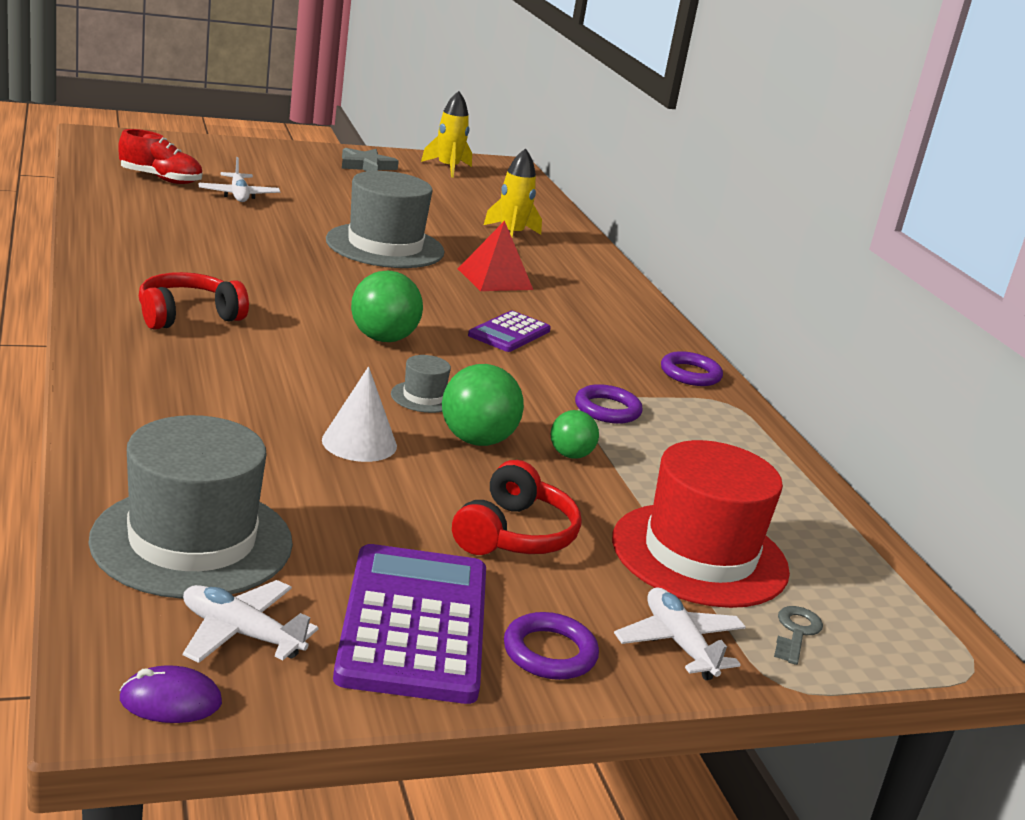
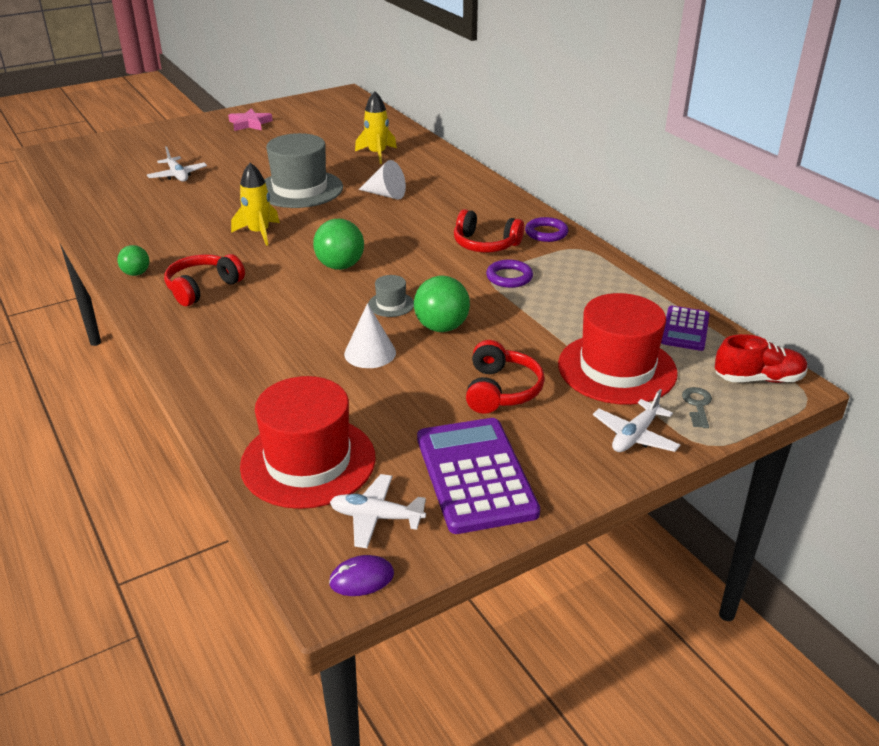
camera: 10 degrees left, 10 degrees up
(160, 179) = (116, 177): red shoe -> red shoe (758, 379)
(192, 541) = (308, 461): grey hat -> red hat
(366, 166) = (250, 123): grey star -> pink star
(448, 168) = (306, 109): yellow rocket -> yellow rocket (259, 233)
(495, 279) = (386, 194): red pyramid -> white cone
(509, 333) = (418, 236): purple calculator -> purple calculator (685, 329)
(549, 652) = (564, 468): purple ring -> none
(570, 455) = (504, 320): green ball -> green ball (136, 273)
(596, 365) = (485, 244): none -> red headphones
(678, 643) = (635, 436): white plane -> white plane turned 105 degrees counterclockwise

